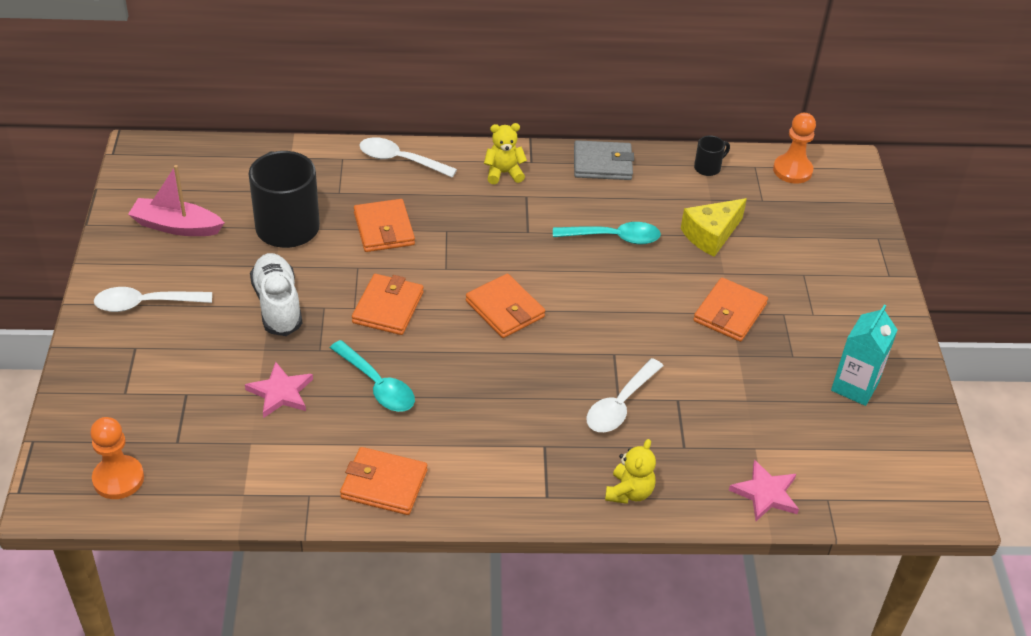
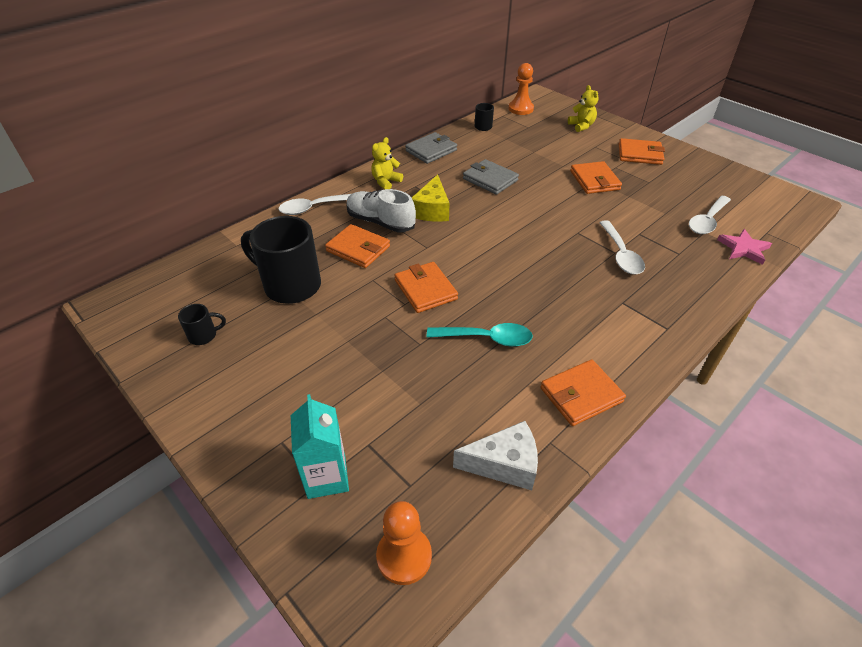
camera: 40 degrees left, 0 degrees up
(145, 304) = (248, 404): white spoon -> white spoon (707, 221)
(176, 226) = (204, 335): pink boat -> black mug
(255, 481) = (504, 464): none -> white cheese
(277, 305) = (352, 336): white shoe -> white shoe (380, 222)
(280, 392) = (434, 390): pink star -> none
(505, 309) = (491, 247): orange wallet -> orange wallet (639, 154)
(614, 238) = (490, 179): turquoise spoon -> grey wallet
(629, 492) = (696, 294): yellow teddy bear -> yellow teddy bear (581, 126)
(711, 235) = (531, 153): yellow cheese -> yellow cheese (432, 210)
(854, 386) = (692, 178): turquoise carton -> turquoise carton (326, 477)

